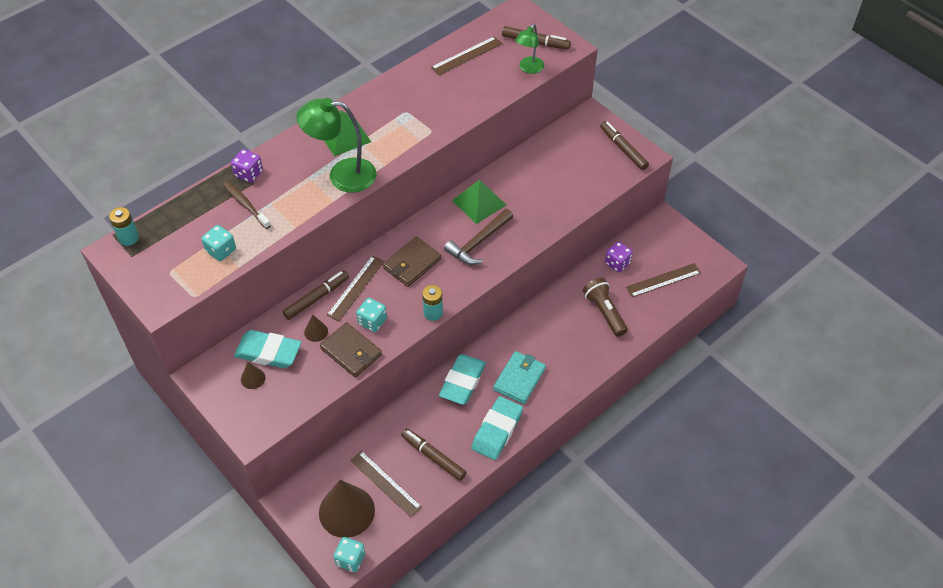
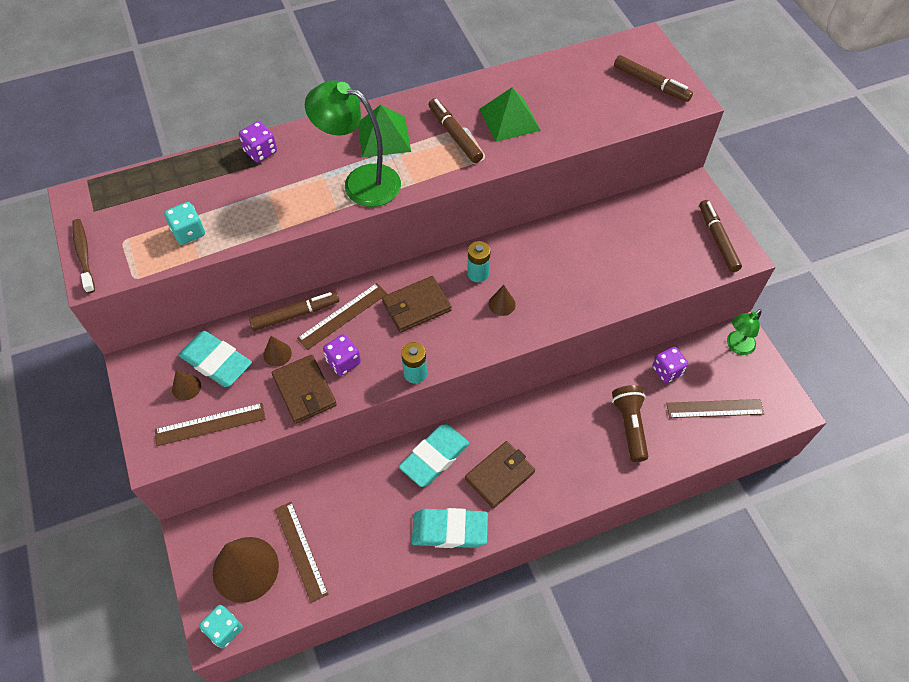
camera: 20 degrees right, 5 degrees up
(129, 238) = (101, 189): turquoise battery -> turquoise battery (478, 273)
(246, 205) = (240, 187): brown toothbrush -> brown toothbrush (84, 255)
(372, 321) = (343, 362): turquoise dice -> purple dice
(433, 457) = (366, 537): brown marker -> brown marker (455, 135)
(466, 55) = (563, 79): brown ruler -> brown ruler (210, 424)
(478, 243) = (502, 304): brown hammer -> brown cone
(479, 202) = (522, 256): green pyramid -> green pyramid (509, 119)
(497, 430) = (449, 530): turquoise eraser -> turquoise eraser turned 45 degrees clockwise
(519, 379) = (499, 475): turquoise wallet -> brown wallet
(529, 69) = (630, 113): green lamp -> green lamp (736, 346)

